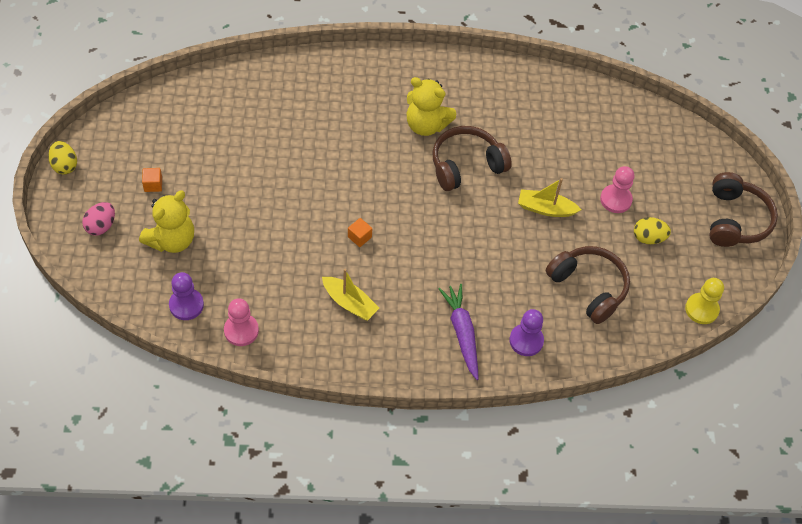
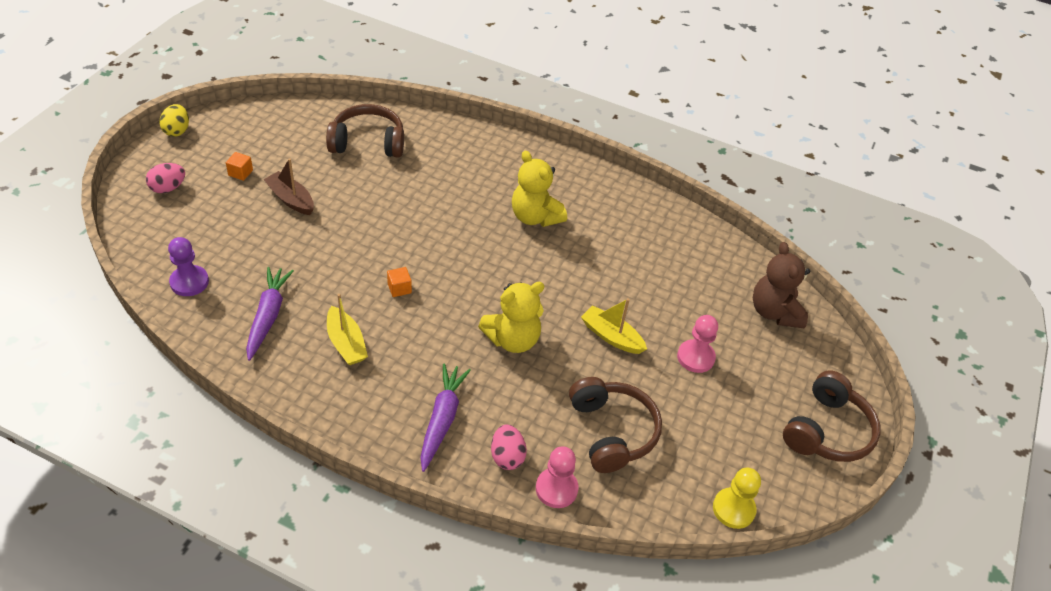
camera: 25 degrees right, 10 degrees down
(172, 240) = (220, 223): yellow teddy bear -> yellow teddy bear (513, 339)
(215, 192) = (291, 199): none -> brown boat
(241, 330) = (222, 325): pink pawn -> pink pawn (556, 489)
(272, 307) = (268, 316): none -> purple carrot
(466, 165) = (552, 266): brown headphones -> brown headphones (368, 142)
(526, 341) = (507, 456): purple pawn -> pink egg
(648, 238) = (711, 409): yellow egg -> none
(653, 135) = (774, 312): none -> brown teddy bear

